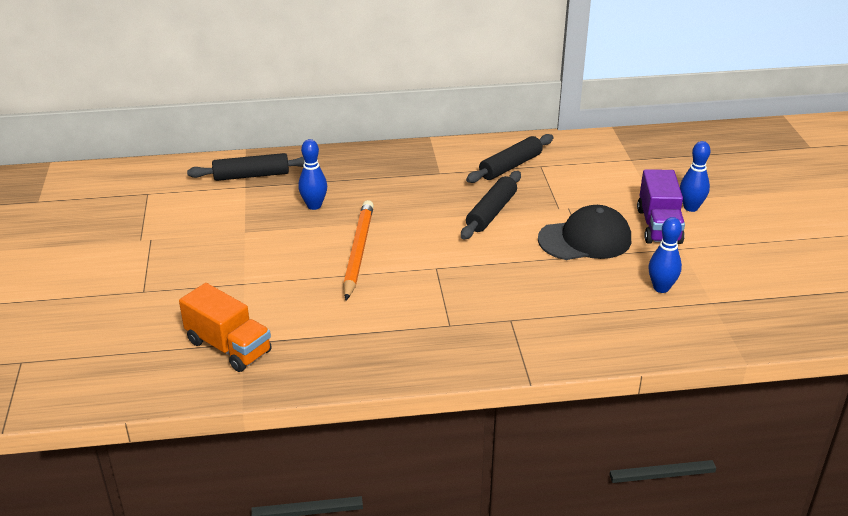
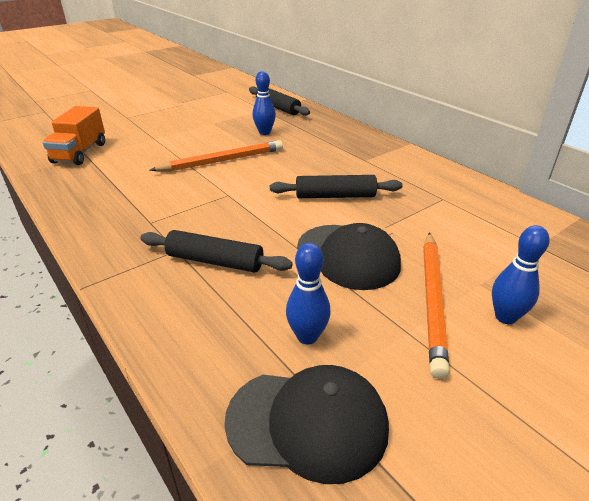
camera: 60 degrees right, 0 degrees up
(510, 166) = (419, 185): black rolling pin -> black rolling pin (215, 261)
(658, 226) = (433, 300): purple truck -> orange pencil
(732, 312) = (307, 423): none -> black cap

